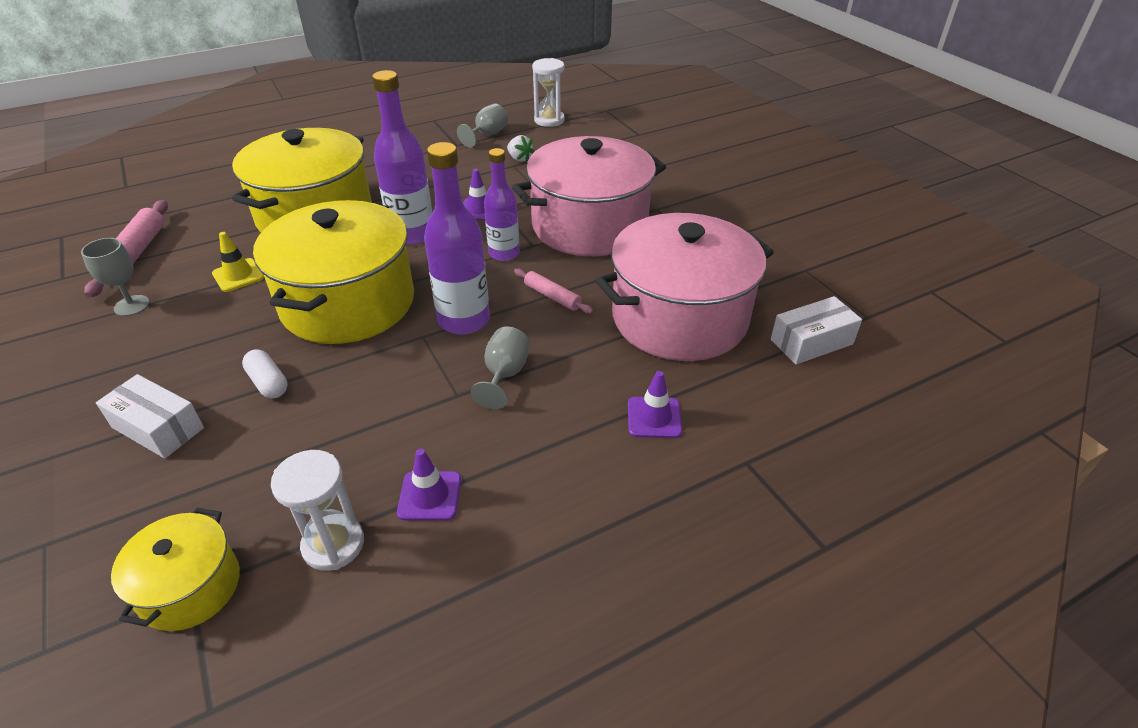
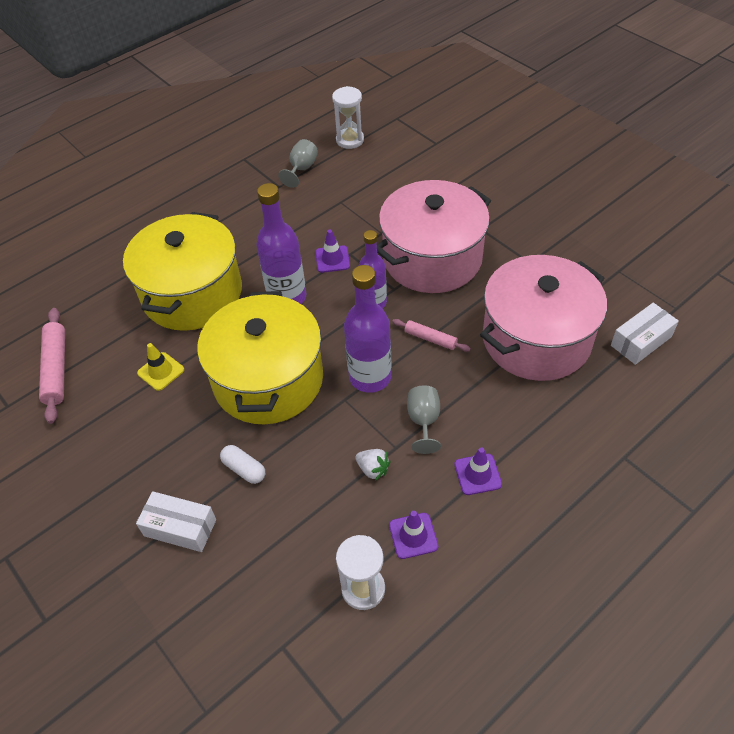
camera: 10 degrees left, 10 degrees up
(132, 305) = (87, 421): grey goblet -> none
(190, 587) = (280, 644): yellow pot -> none
(519, 159) = (342, 193): white strawberry -> white strawberry (373, 469)
(654, 417) = (547, 434): purple traffic cone -> purple traffic cone (477, 474)

